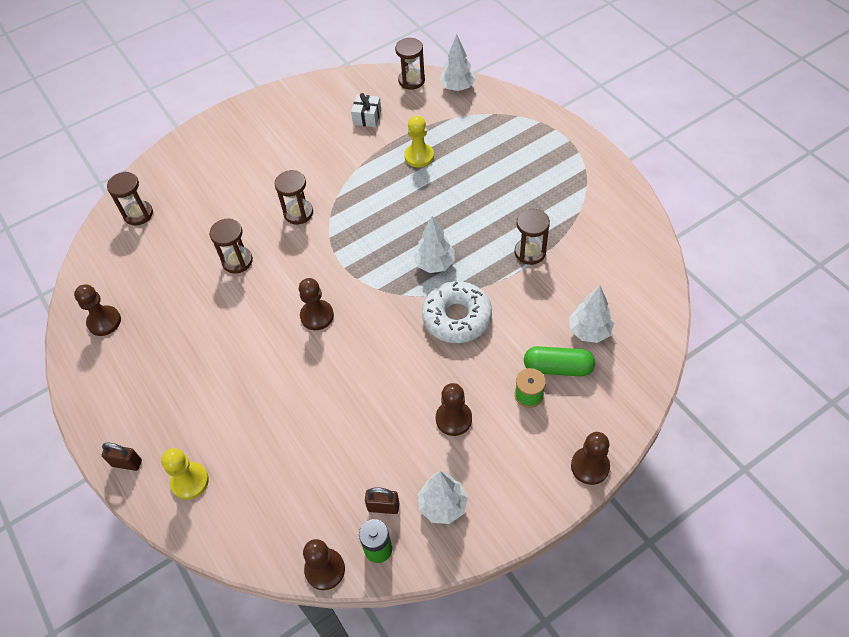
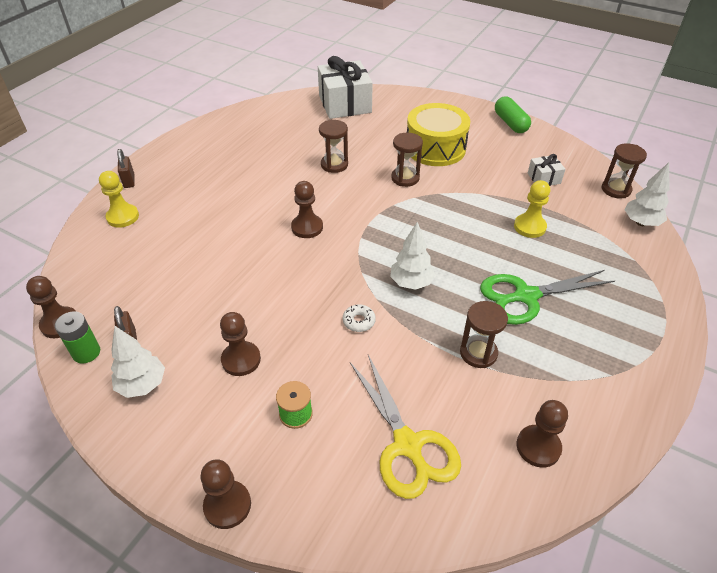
camera: 60 degrees right, 10 degrees down
(104, 322) = (242, 126): brown pawn -> brown pawn (538, 447)
(138, 214) = (345, 104): brown hourglass -> white gift
(270, 171) = (435, 148): none -> yellow drum
(457, 318) = (359, 321): white donut -> white donut, size x0.44
(491, 196) = (526, 296): none -> green scissors
(558, 368) = (343, 430): green capsule -> green capsule (510, 123)
(589, 331) = (407, 445): white tree -> yellow scissors

